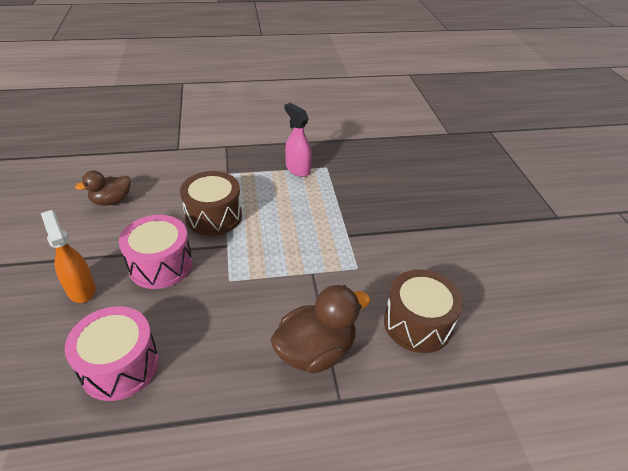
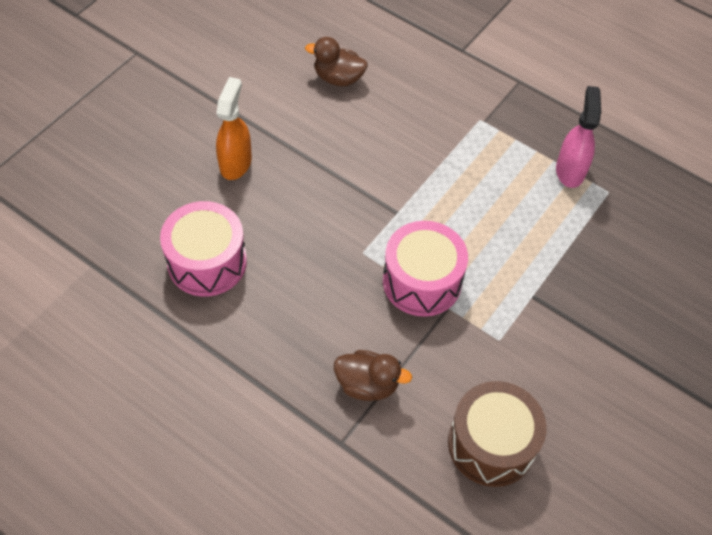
camera: 45 degrees right, 15 degrees up
(160, 265) = (319, 188): pink drum -> pink drum (422, 281)
(213, 216) = (417, 168): brown drum -> none
(315, 351) = (367, 384): brown duck -> brown duck, size x0.64

